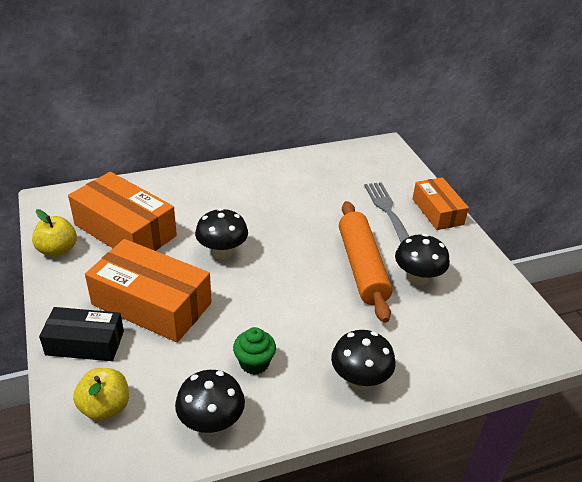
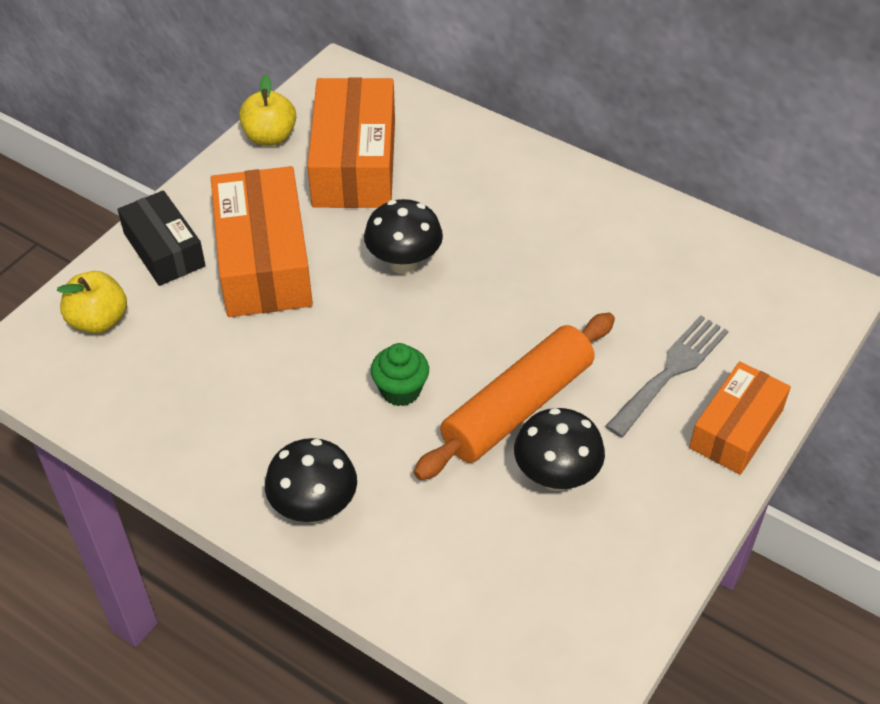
camera: 55 degrees right, 10 degrees up
(211, 423) = (145, 413): black mushroom -> none
(254, 363) = (256, 398): green cupcake -> green cupcake (400, 390)

